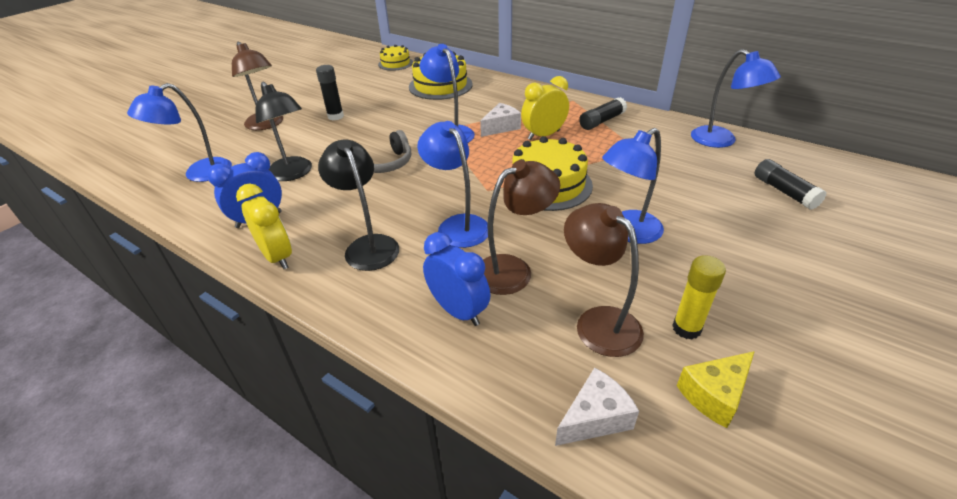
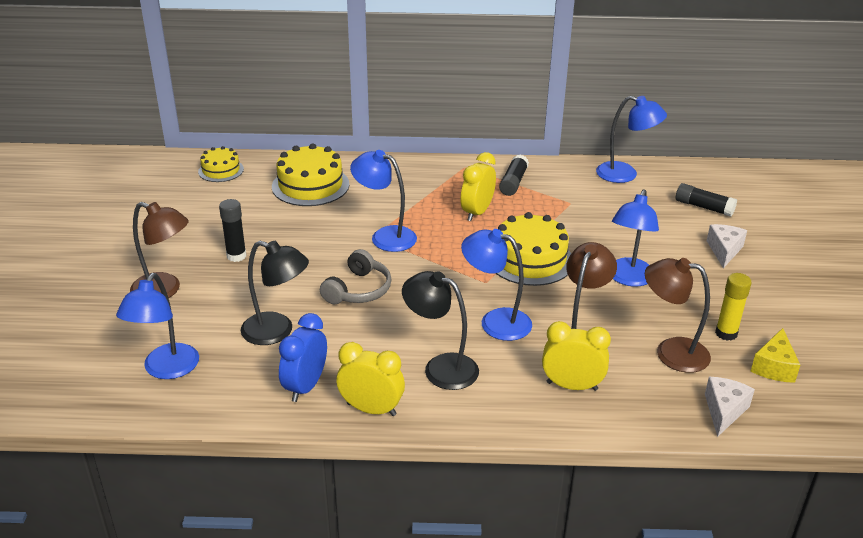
camera: 35 degrees left, 5 degrees down
(458, 311) = (572, 386): blue clock -> yellow clock
(501, 127) = (429, 216): white cheese -> white cheese (724, 250)

